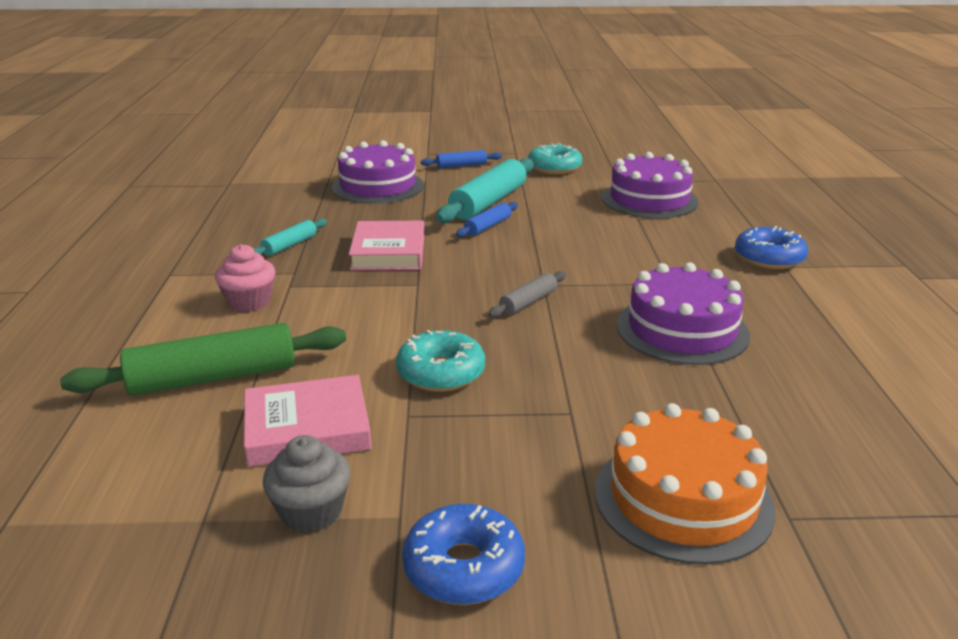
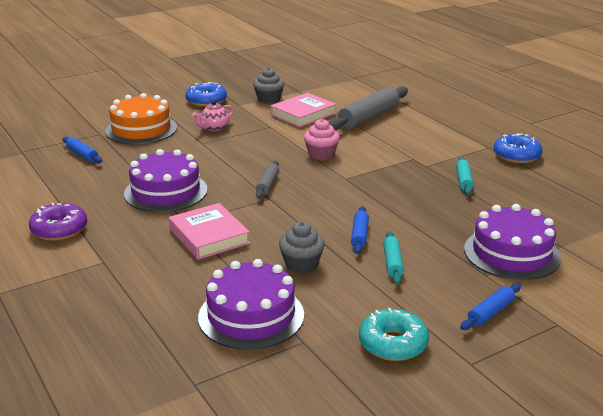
camera: 150 degrees right, 0 degrees up
(213, 377) = (368, 118): green rolling pin -> grey rolling pin
(249, 302) = (416, 146): pink cupcake -> pink cupcake (321, 154)
(388, 252) = (395, 193): pink book -> pink book (209, 236)
(441, 373) = (274, 142): turquoise donut -> none
(488, 202) = (393, 263): turquoise rolling pin -> turquoise rolling pin, size x0.51
(519, 447) = (214, 128): none -> pink teapot
(573, 219) = (301, 264): none -> grey cupcake
(769, 258) = (117, 267): blue donut -> blue donut (516, 156)
(827, 454) = (82, 155): none -> blue rolling pin
(847, 314) = (59, 229): none -> purple donut

